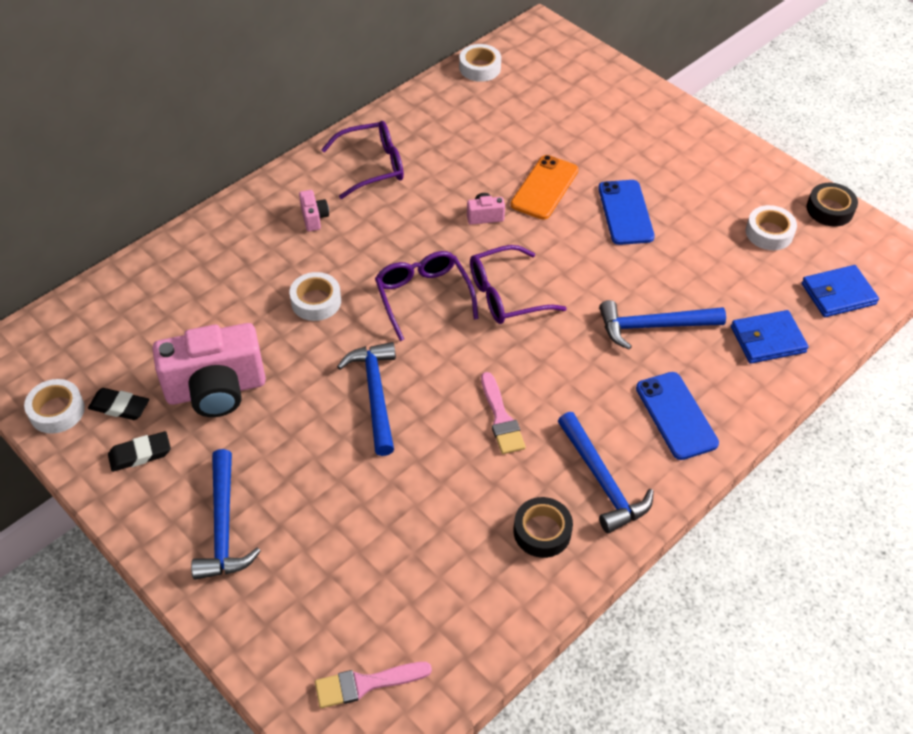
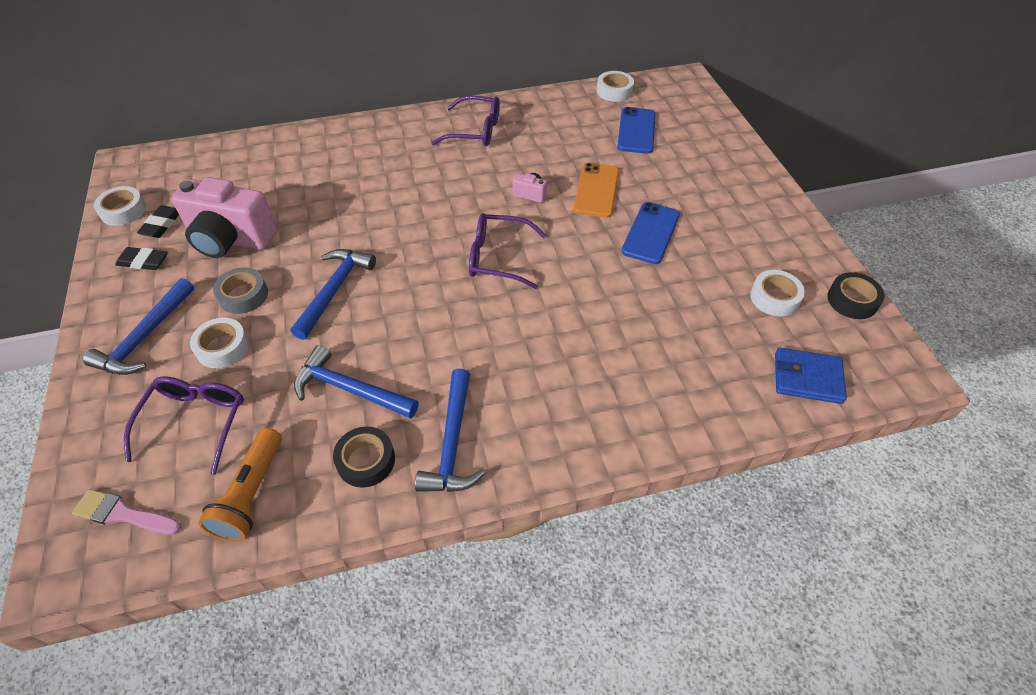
camera: 30 degrees right, 0 degrees up
(119, 407) = (161, 224): black eraser -> black eraser turned 60 degrees clockwise
(286, 440) = (243, 295): none -> grey tape
(314, 218) = (403, 151): pink camera -> none
(316, 301) = (353, 207): white tape -> white tape (222, 347)
(423, 296) = (433, 234): purple glasses -> purple glasses (195, 422)
(467, 608) = (251, 494): none -> orange flashlight
(501, 418) = (413, 351): pink brush -> none
(544, 187) = (596, 190): orange phone -> orange phone turned 45 degrees counterclockwise
(653, 326) = (603, 332): blue hammer -> blue hammer (350, 389)
(676, 415) = (564, 417): blue phone -> blue phone (636, 131)
(767, 340) = (703, 389): blue wallet -> none

